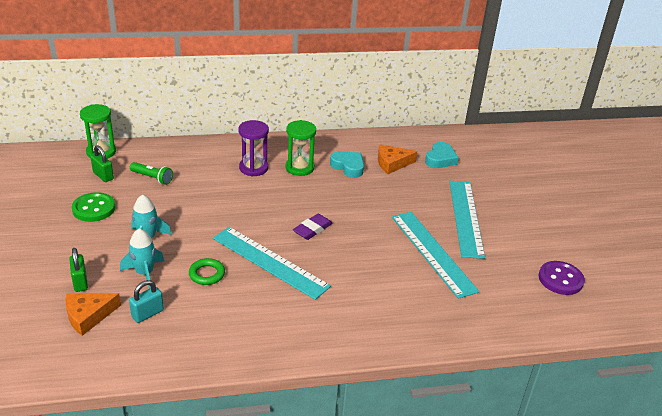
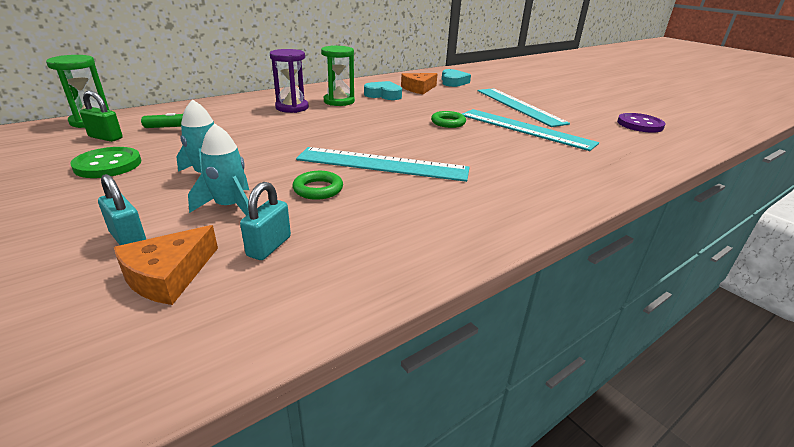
camera: 25 degrees left, 5 degrees down
(80, 282) = (128, 239): green padlock -> turquoise padlock
(312, 229) = (398, 134): purple eraser -> none
(370, 225) = (448, 122): none -> green ring

